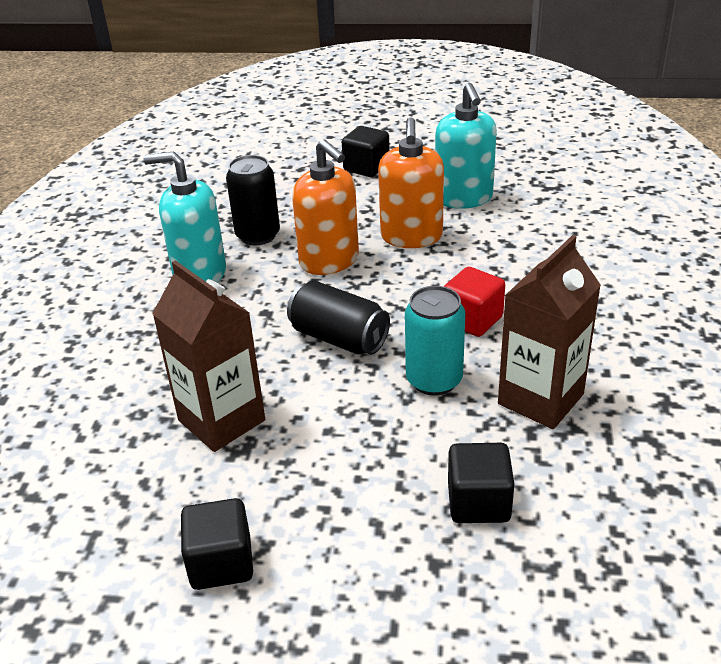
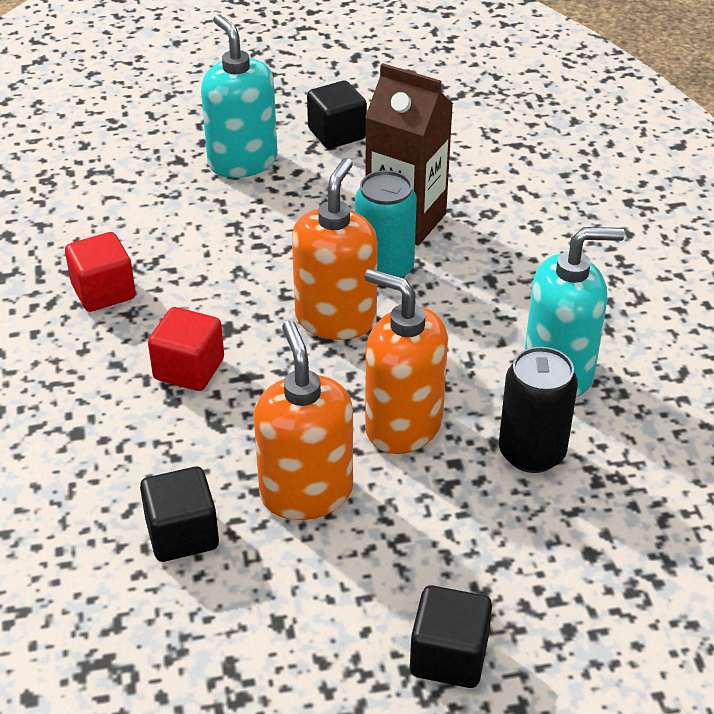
camera: 160 degrees right, 5 degrees up
(339, 338) = (336, 319): black can -> orange soap dispenser
(434, 380) = (216, 292): turquoise can -> turquoise can (384, 269)
(464, 198) = (247, 600): turquoise soap dispenser -> turquoise soap dispenser (242, 161)
(478, 502) = (152, 200): black cube -> black cube (182, 534)
(540, 399) = (104, 292): brown carton -> red cube

